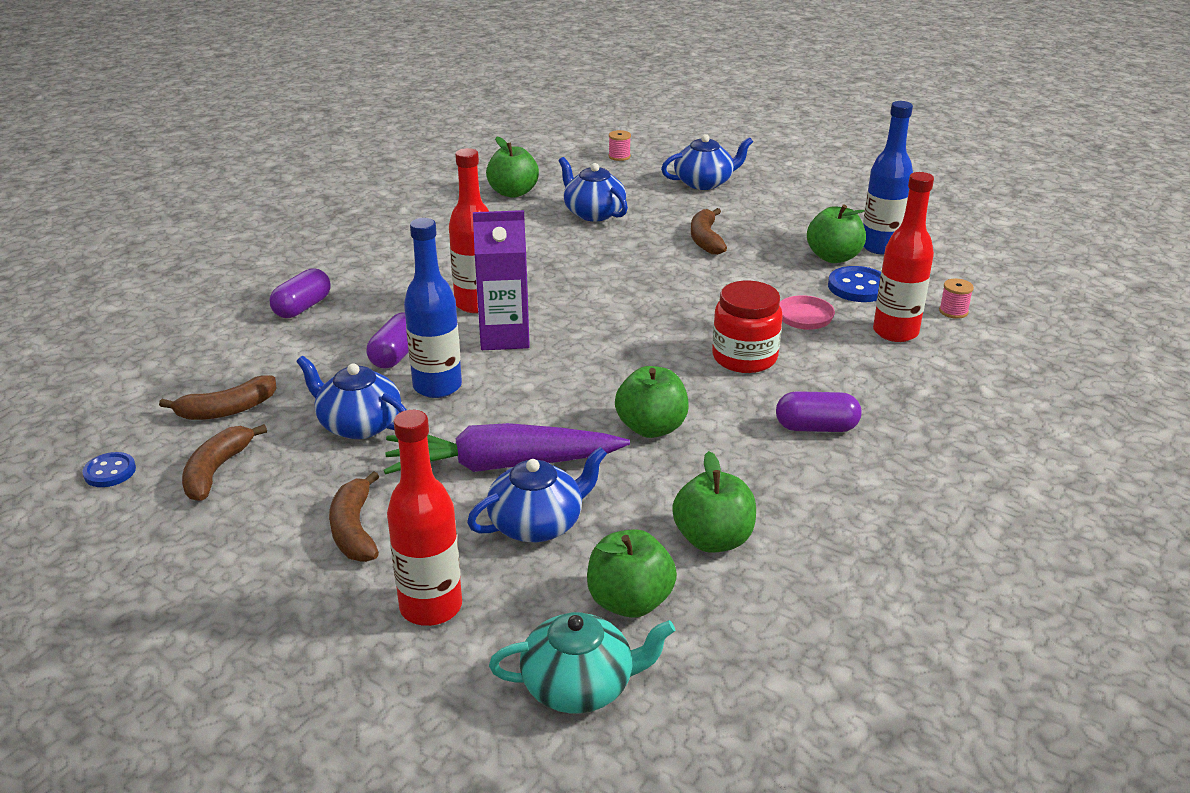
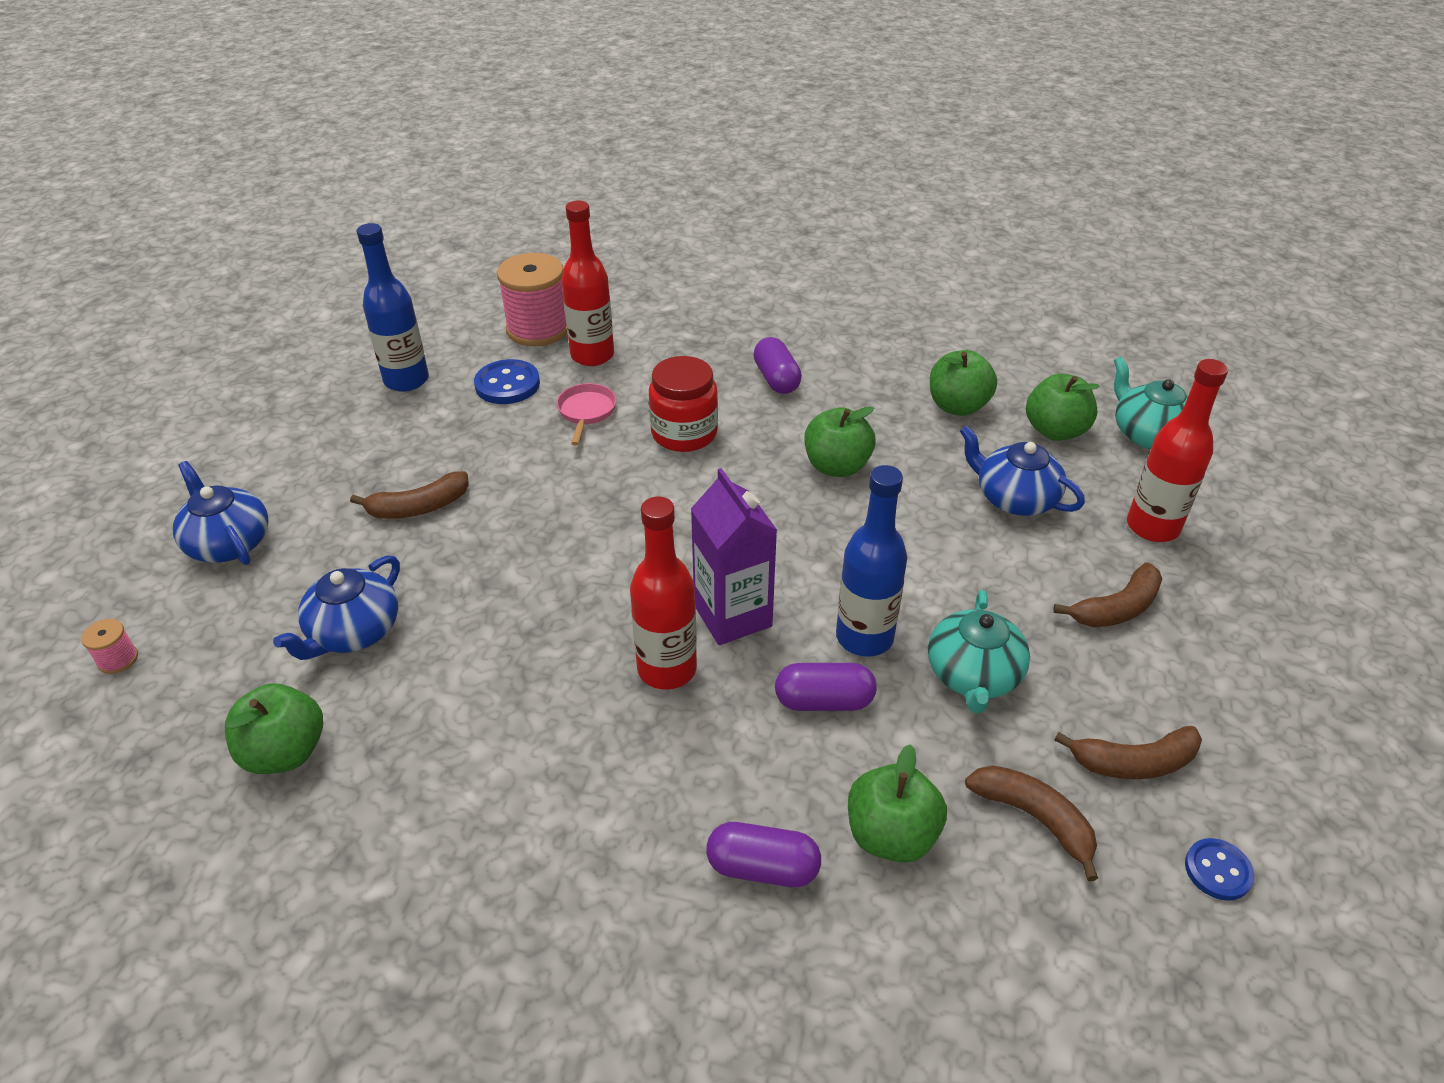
camera: 110 degrees left, 10 degrees up
(359, 424) = (973, 675): blue teapot -> turquoise teapot
(502, 465) = (958, 543): purple carrot -> none
(833, 257) = (441, 407): green apple -> green apple (891, 835)
(953, 311) = (538, 329): pink spool -> pink spool, size x2.33

